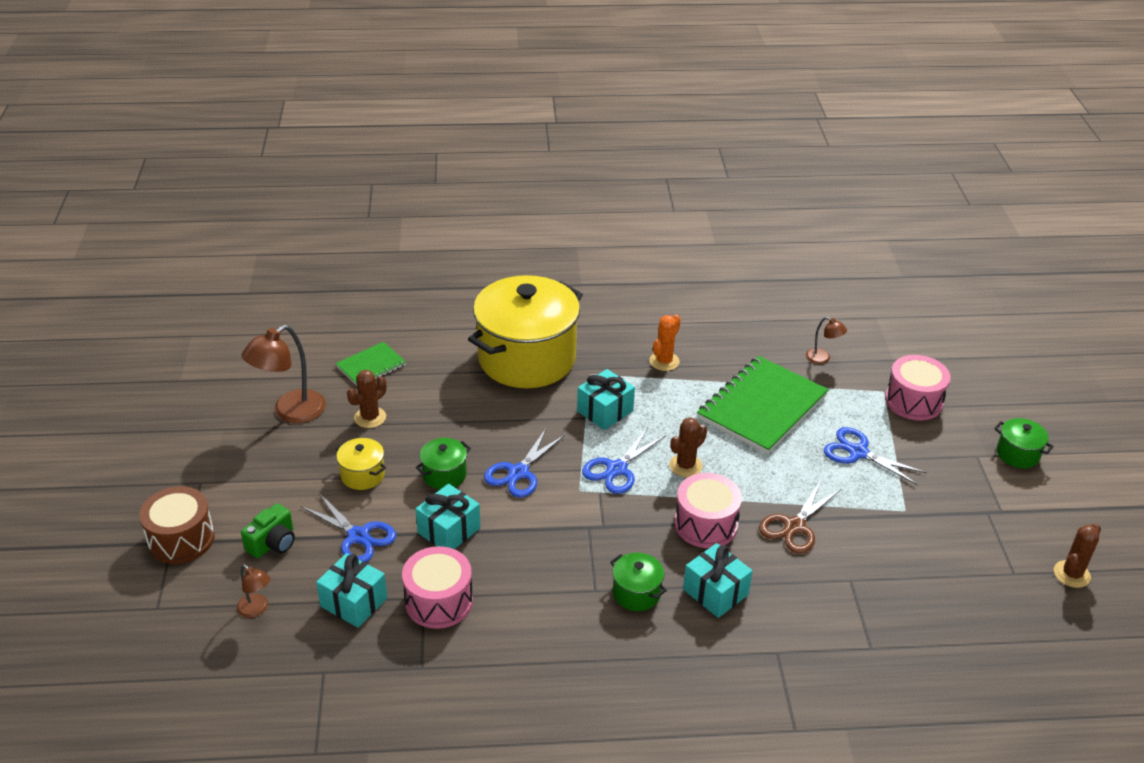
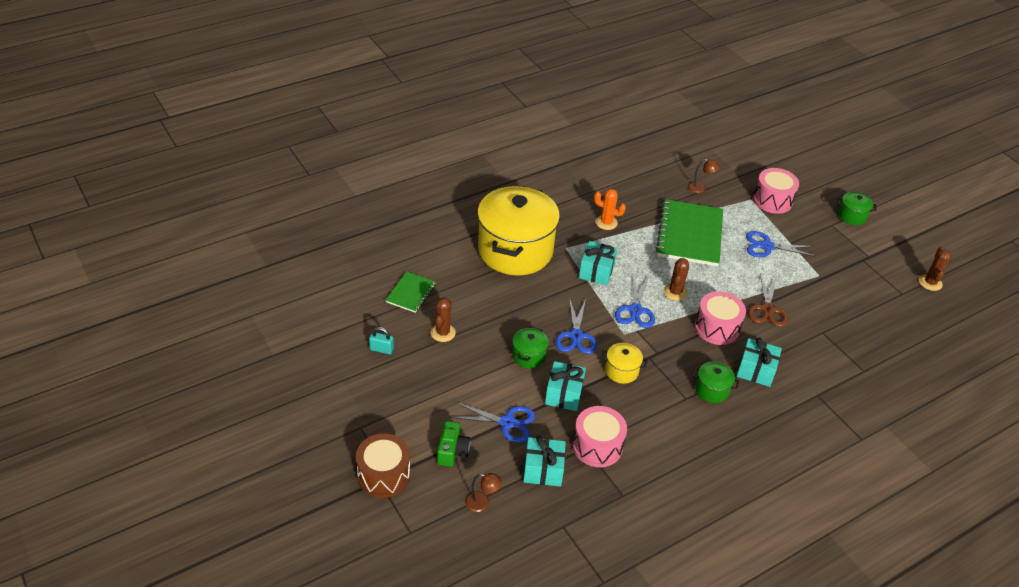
camera: 30 degrees left, 5 degrees up
(290, 412) = (381, 349): brown lamp -> turquoise padlock
(362, 475) = (473, 377): yellow pot -> yellow pot (621, 371)
(664, 361) = (606, 222): orange cactus -> orange cactus turned 75 degrees counterclockwise

